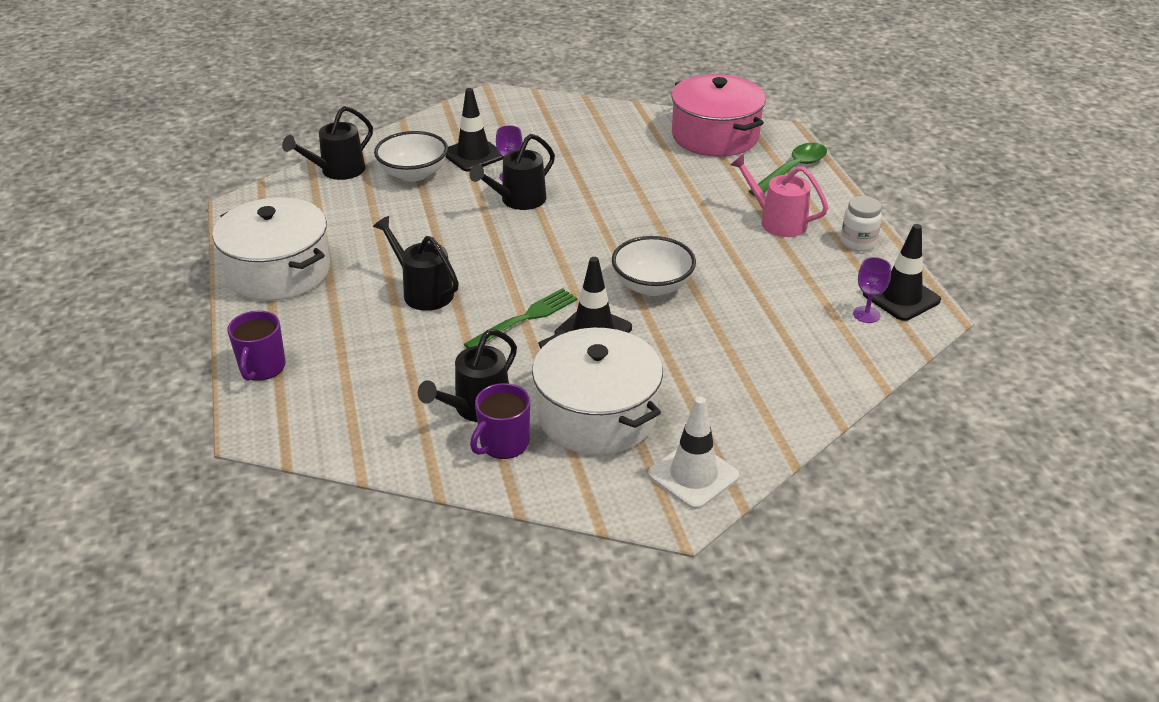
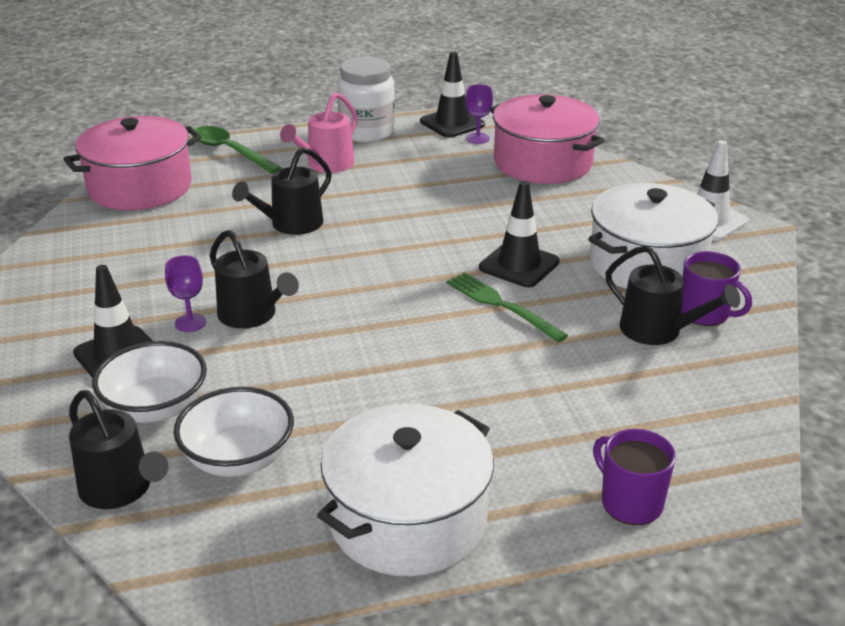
camera: 90 degrees left, 5 degrees down
(262, 367) = (630, 503): purple mug -> purple mug turned 135 degrees counterclockwise
(423, 291) = (453, 379): black watering can -> black watering can (291, 225)
(652, 286) = (438, 232): white bowl -> white bowl (238, 458)
(816, 358) = (542, 162): none -> pink pot
(858, 242) = (367, 132): white jar -> white jar, size x1.66

